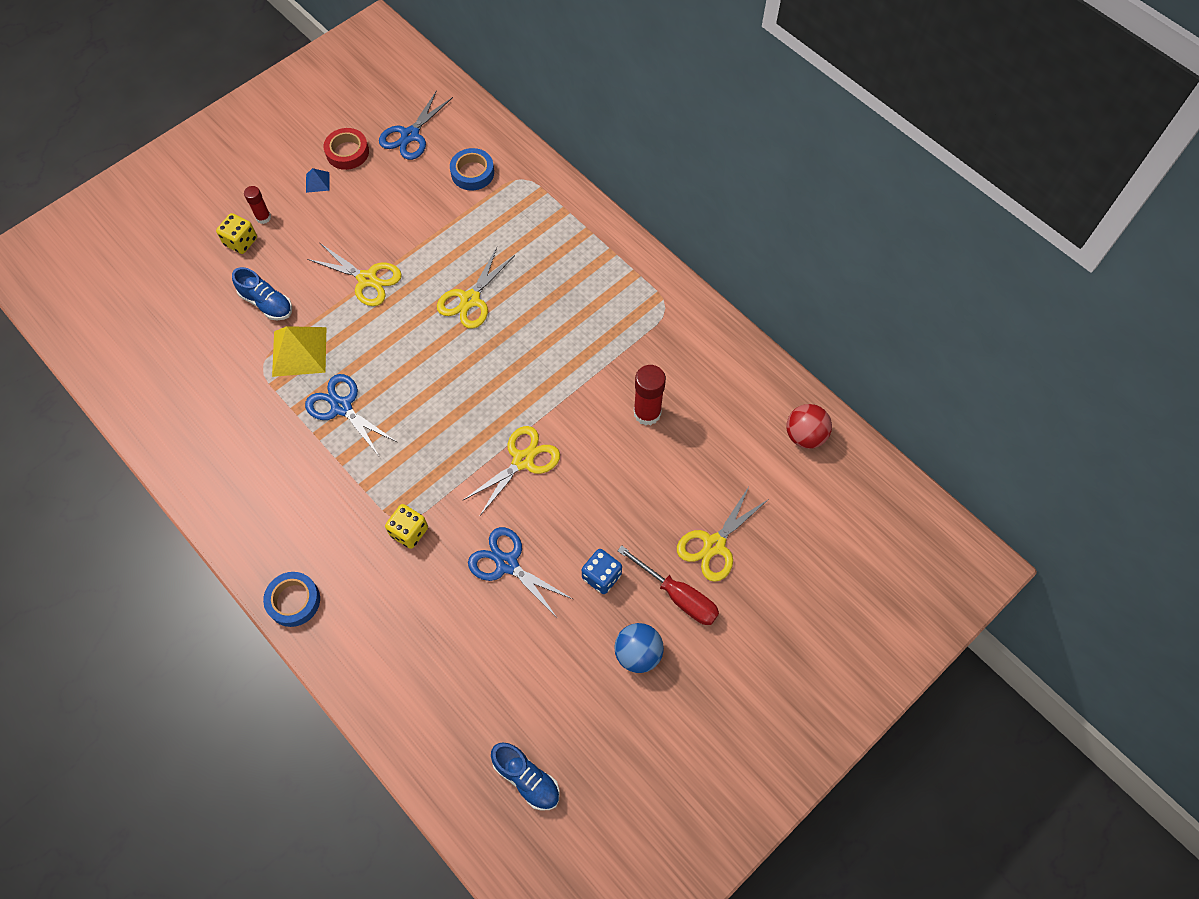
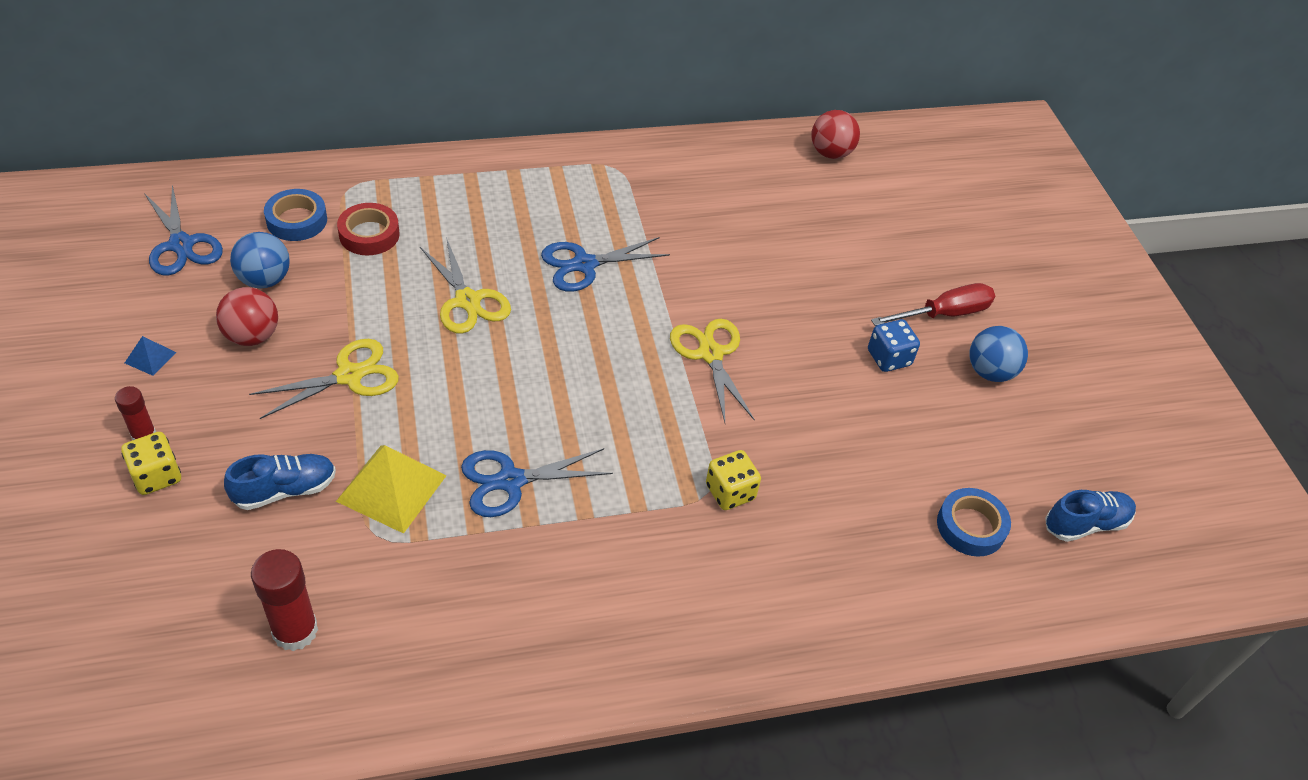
camera: 65 degrees left, 15 degrees down
(293, 601) = (748, 650): blue tape -> blue tape (971, 526)
(347, 152) = (138, 309): red tape -> red tape (369, 234)
(365, 215) = (252, 336): none -> red ball
(412, 191) = (265, 280): none -> blue ball
(507, 564) = (827, 425): blue scissors -> blue scissors (584, 265)
(647, 413) = (726, 238): red glue stick -> red glue stick (295, 631)
(714, 545) = (905, 264): yellow scissors -> none

